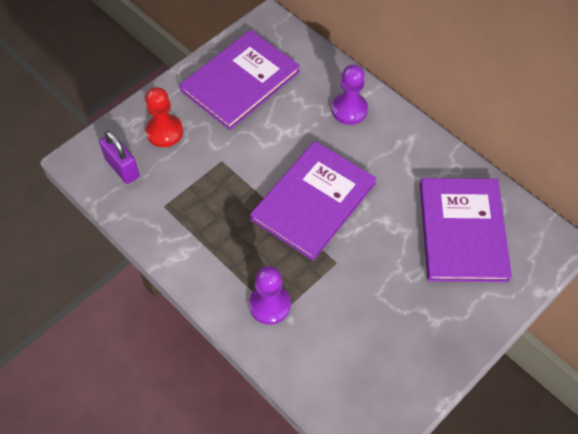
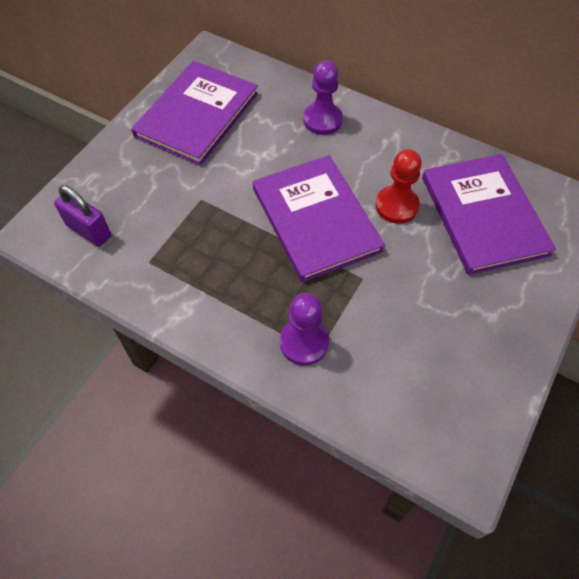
camera: 15 degrees left, 0 degrees up
(164, 132) = (127, 182): red pawn -> red pawn (396, 206)
(313, 201) = (315, 219): purple book -> purple book turned 45 degrees counterclockwise

